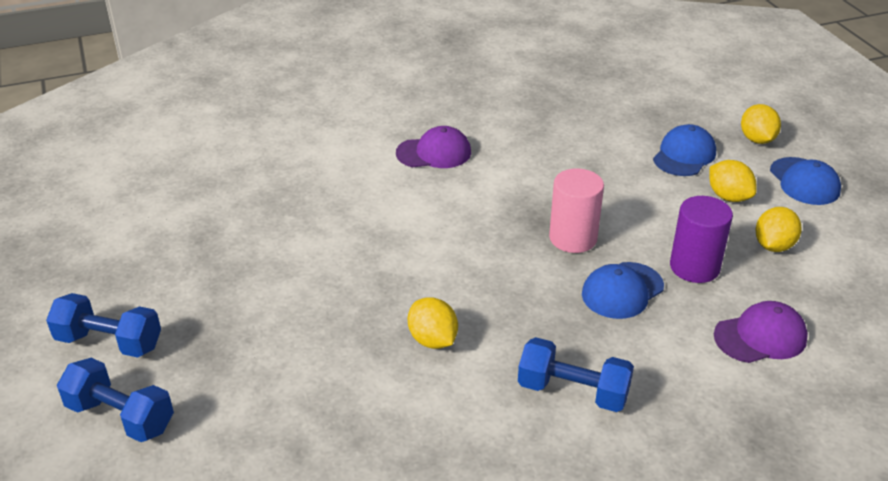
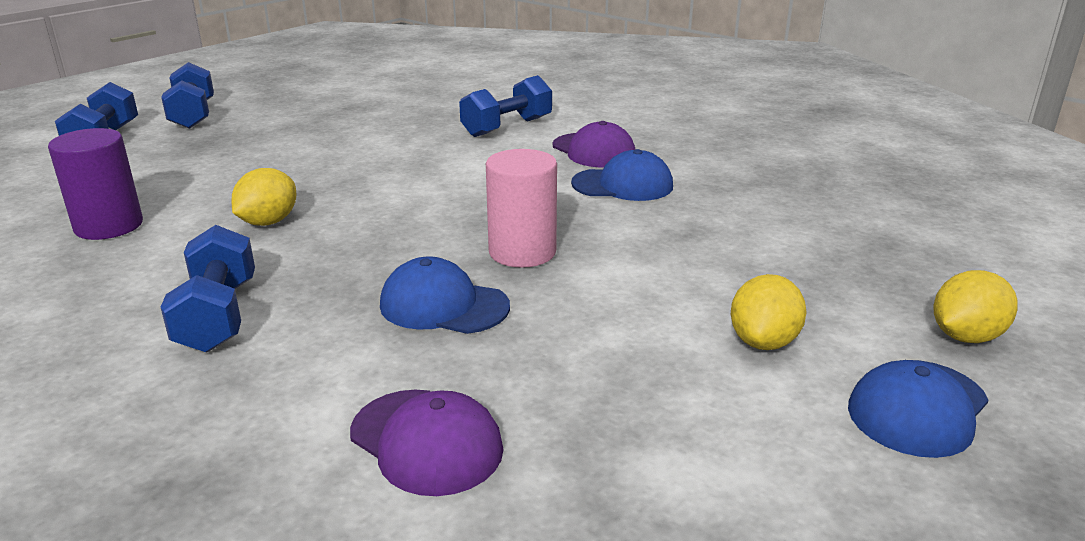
camera: 60 degrees right, 10 degrees down
(346, 173) = (507, 127): none -> blue dumbbell
(684, 155) = (817, 285): blue cap -> blue cap (623, 185)
(694, 267) = (549, 348): purple cylinder -> purple cylinder (109, 226)
(773, 246) = (683, 409): yellow lemon -> none

